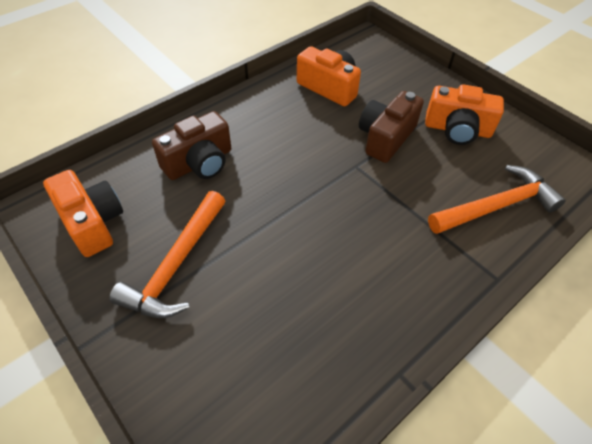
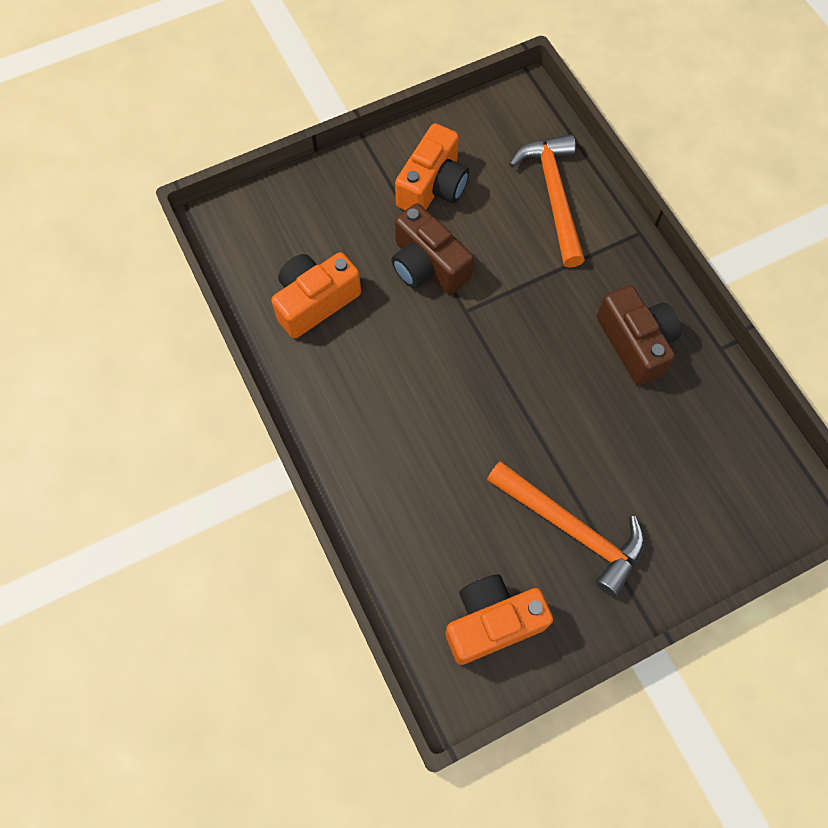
camera: 75 degrees left, 15 degrees up
(199, 163) = (419, 487): brown camera -> brown camera (635, 343)

